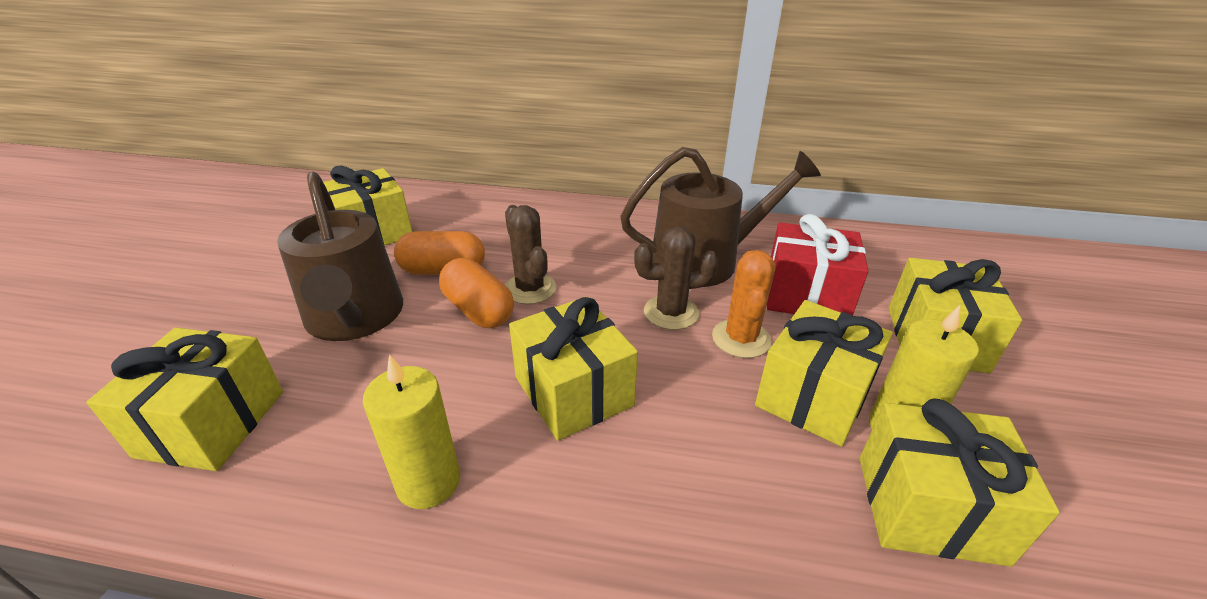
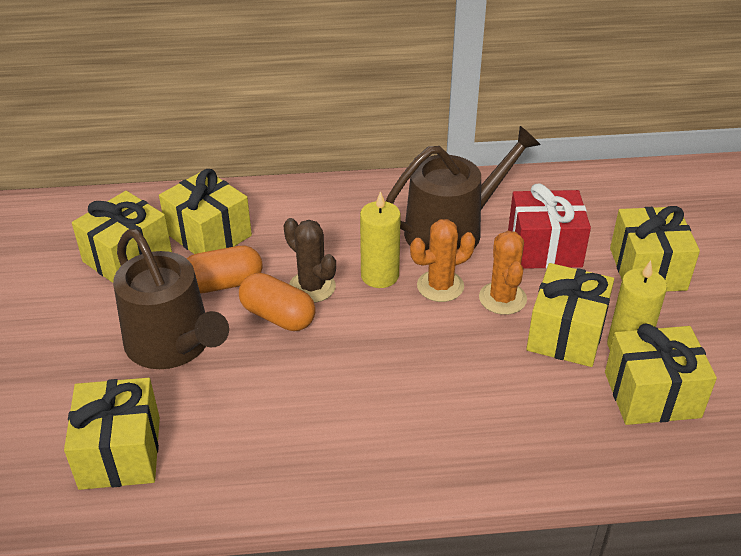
camera: 15 degrees left, 5 degrees up
(428, 482) = (316, 454): yellow candle -> yellow candle (379, 275)
(573, 391) = (389, 368): yellow gift -> yellow gift (209, 235)
(671, 312) = (440, 286): brown cactus -> orange cactus

